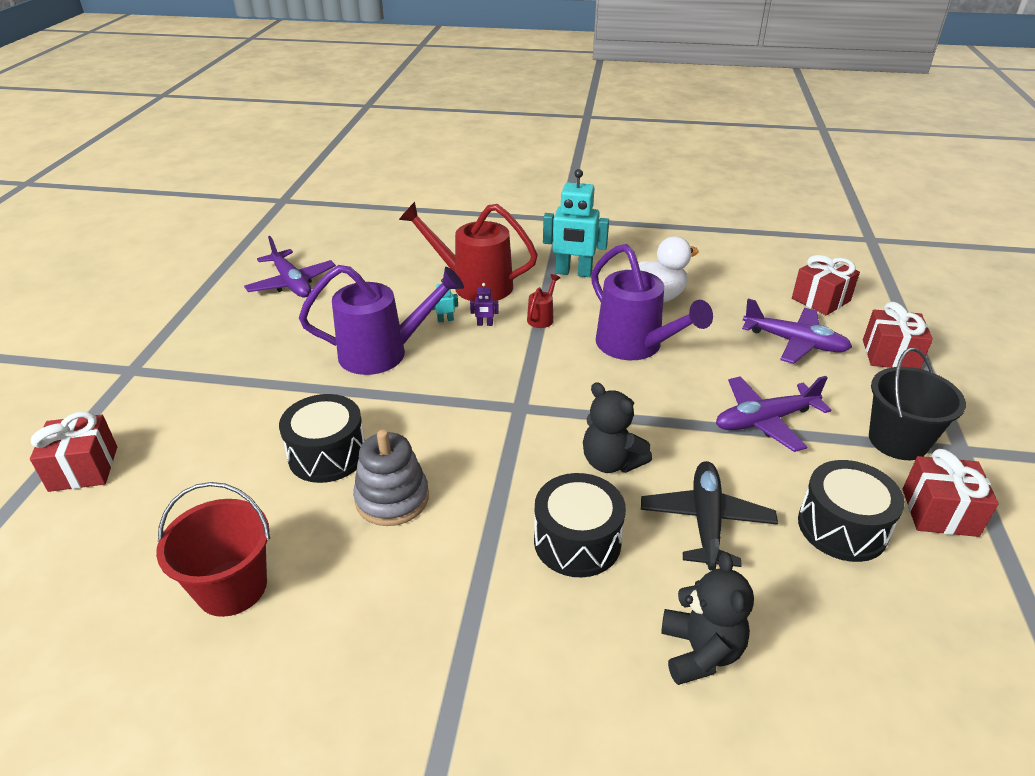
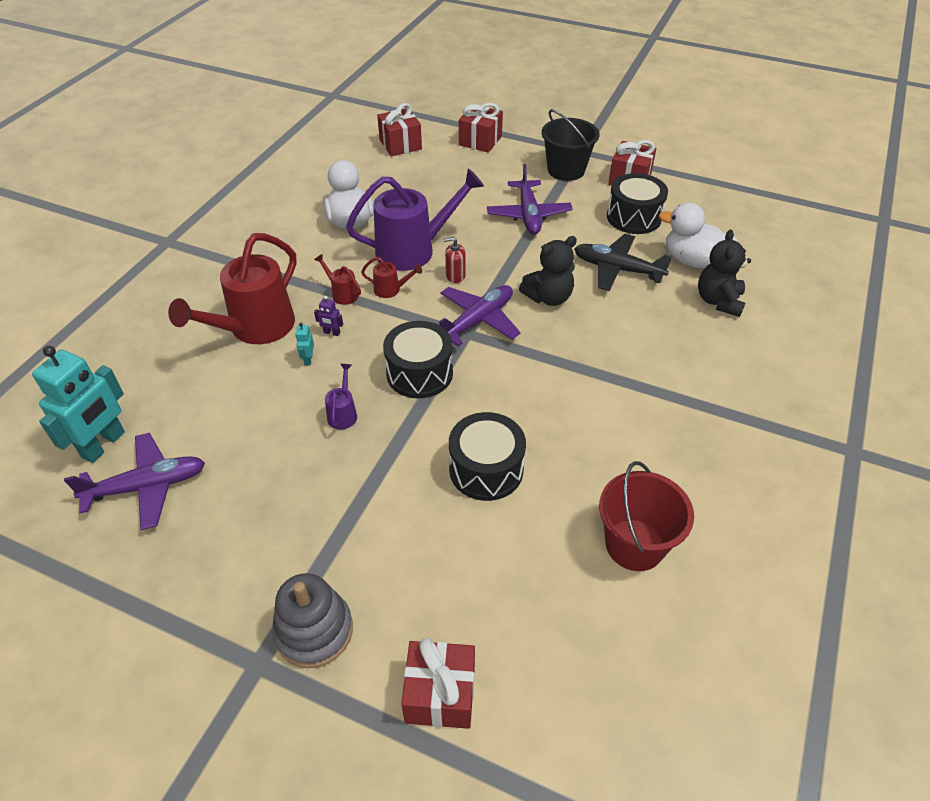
camera: 75 degrees left, 10 degrees up
(384, 353) = (343, 413): purple watering can -> purple watering can, size x0.43
(392, 499) = (555, 429): grey stacking toy -> grey stacking toy (314, 631)
(485, 324) = (331, 333): purple robot -> purple robot turned 90 degrees clockwise
(563, 345) = (391, 290): none -> red watering can
(573, 273) = (277, 258): turquoise robot -> turquoise robot (104, 445)
(577, 541) = (623, 332): black drum -> black drum (419, 373)
(610, 382) = (455, 275): none -> red soap dispenser
(700, 652) = (718, 301): black teddy bear -> black teddy bear turned 90 degrees counterclockwise
(782, 610) = (692, 261): none -> white duck
(795, 342) = (447, 173): purple plane -> purple plane (478, 321)

